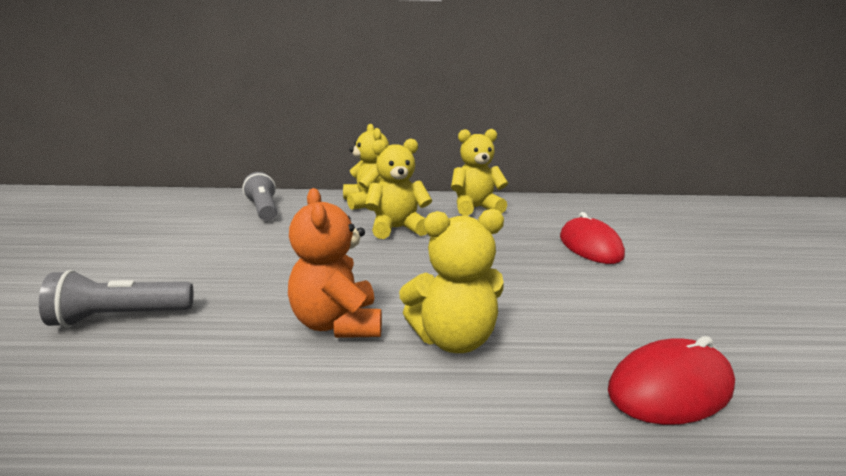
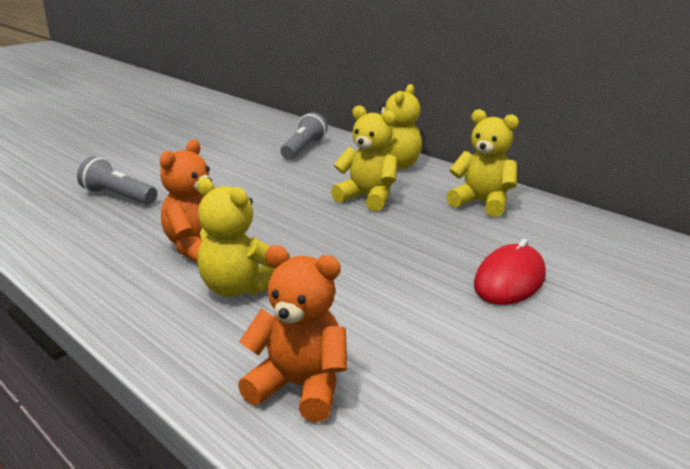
camera: 45 degrees right, 5 degrees up
(670, 388) = (299, 387): red mouse -> orange teddy bear

